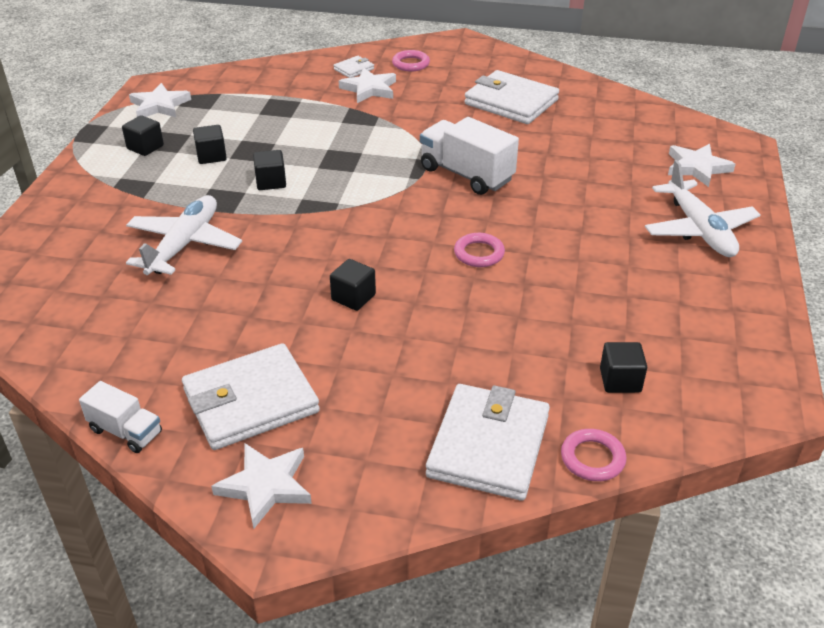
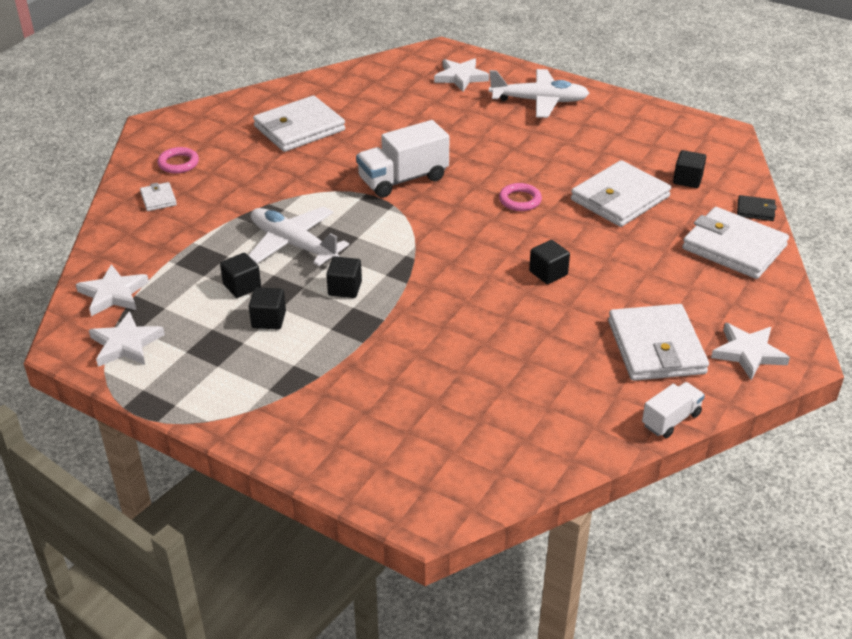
camera: 70 degrees left, 0 degrees up
(145, 147) = (215, 365): black cube -> black cube (242, 286)
(184, 244) = (421, 357): white plane -> white plane (293, 244)
(369, 89) = (209, 198): white star -> white star (113, 294)
(534, 327) = (620, 198): none -> white wallet
(592, 458) = (755, 210): pink ring -> black wallet

